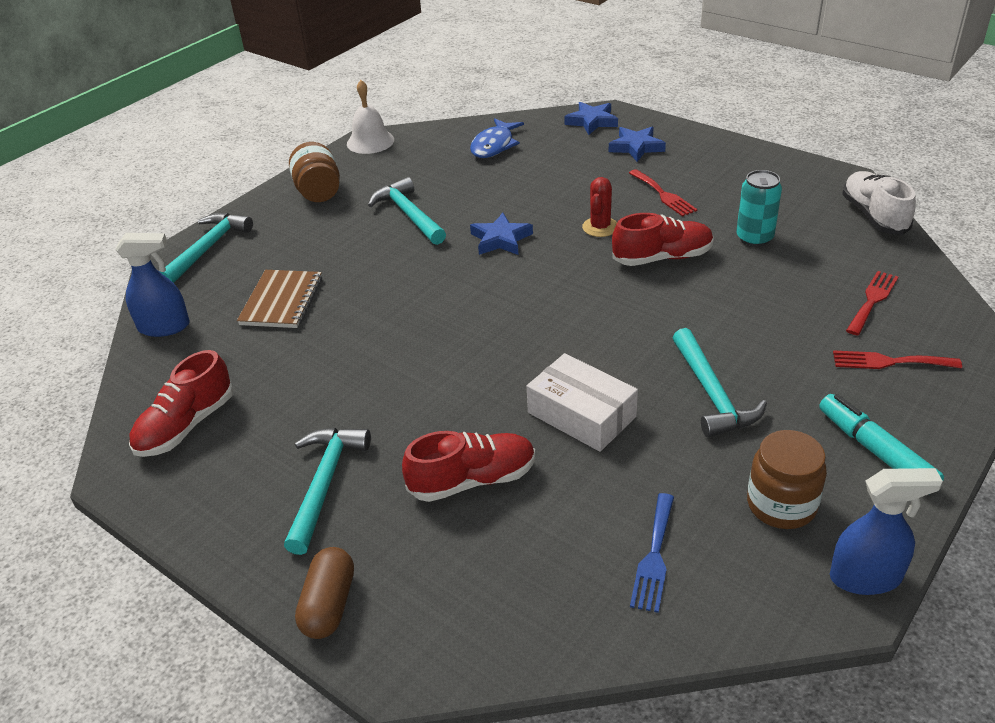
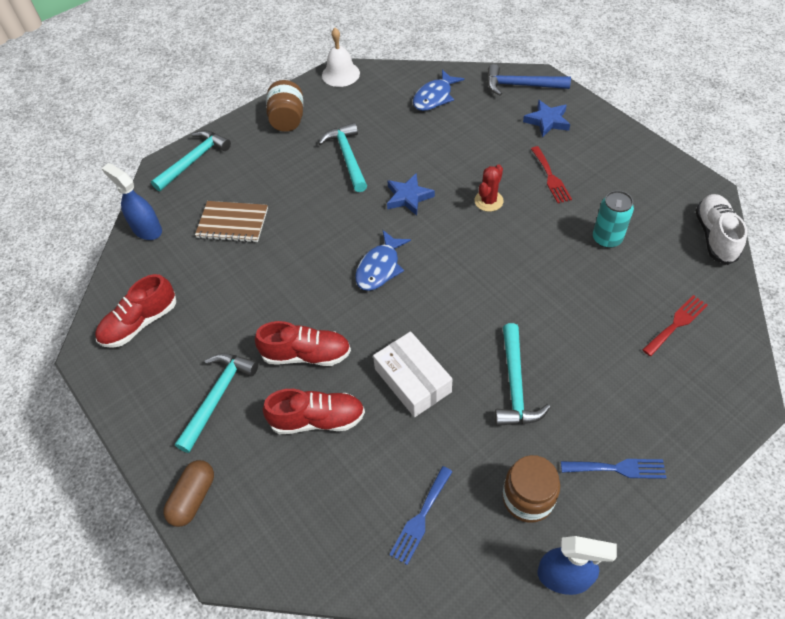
camera: 15 degrees right, 15 degrees up
(164, 327) = (147, 229): blue spray bottle -> blue spray bottle turned 150 degrees counterclockwise
(282, 301) = (232, 223): brown notebook -> brown notebook turned 75 degrees clockwise
(492, 311) = (380, 267): none -> blue fish
(592, 121) = (521, 85): blue star -> blue hammer
(662, 258) = (526, 243): red shoe -> red shoe (306, 354)
(875, 451) = (618, 468): turquoise marker -> blue fork
(889, 362) = (664, 387): red fork -> none

